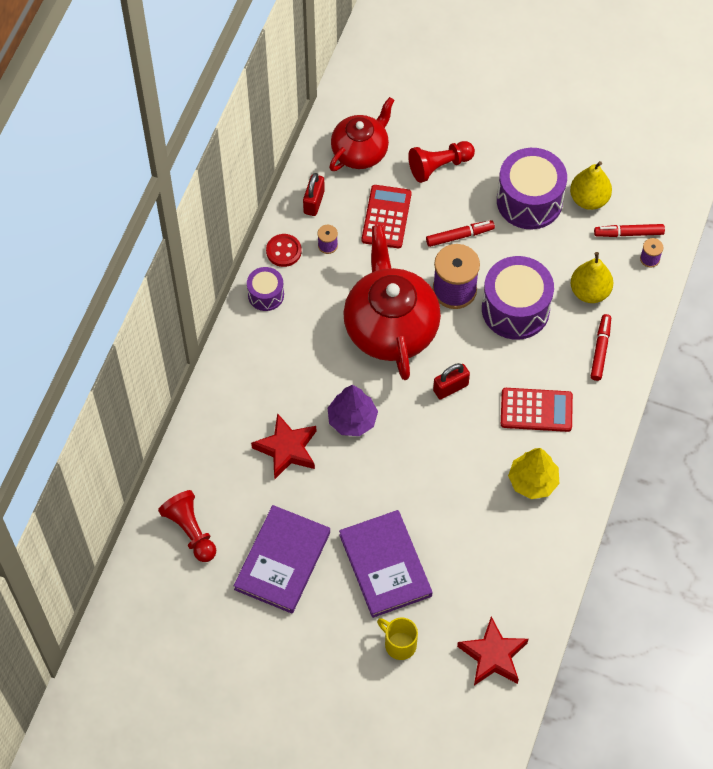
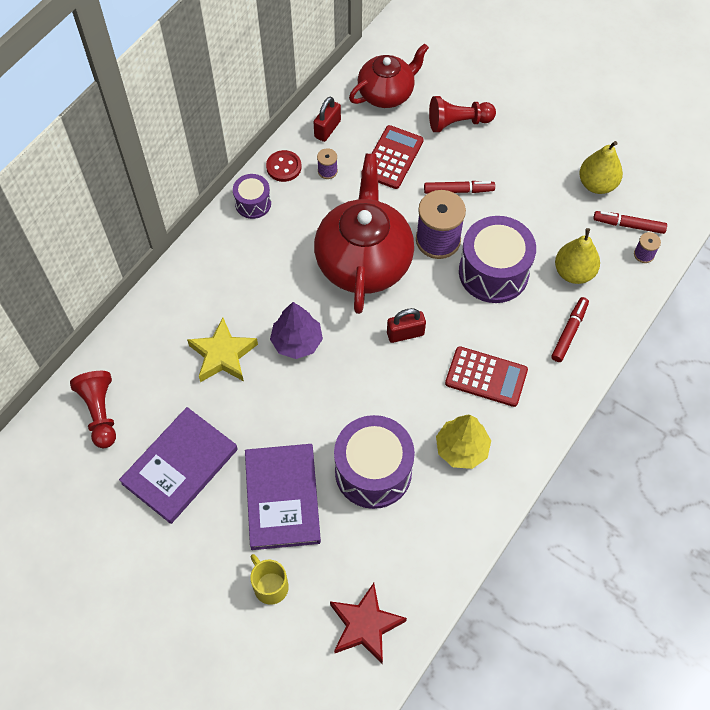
camera: 15 degrees right, 0 degrees up
(287, 449) = (223, 355): red star -> yellow star
(529, 201) = (537, 173): purple drum -> purple drum (373, 471)

